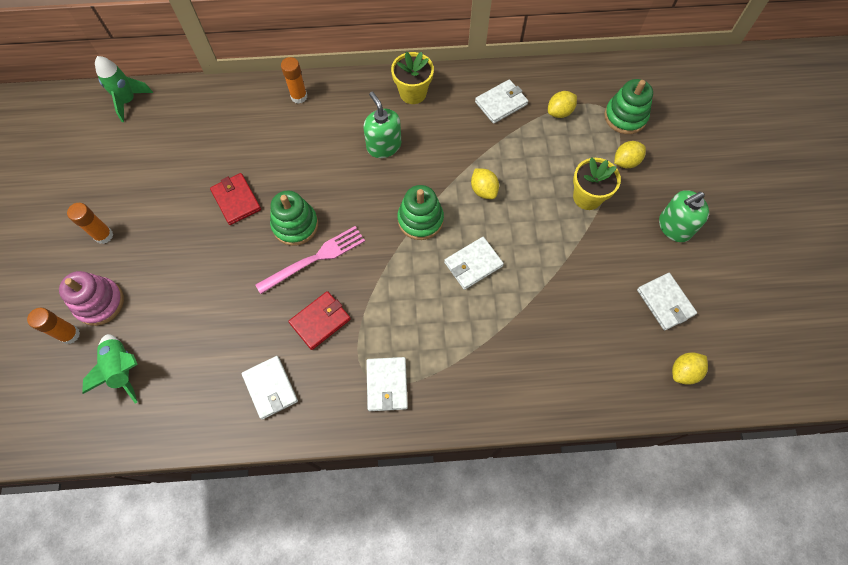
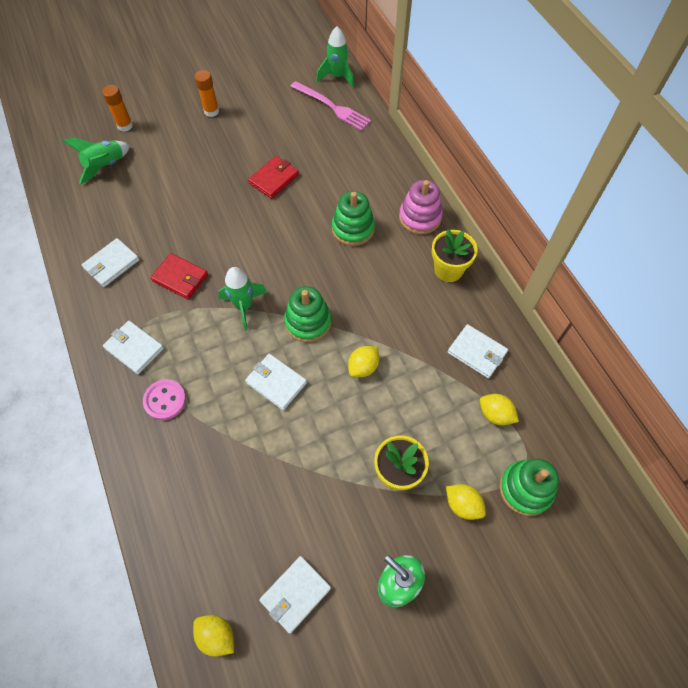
camera: 70 degrees right, 5 degrees down
(99, 303) = (155, 131): pink stacking toy -> pink stacking toy (420, 217)
(295, 225) = (266, 227): green stacking toy -> green stacking toy (353, 228)
(299, 96) = (398, 183): orange glue stick -> none
(314, 259) = (238, 253): pink fork -> pink fork (332, 107)
(380, 270) = (244, 306): none -> green rocket
(384, 146) = (376, 266): green soap dispenser -> none
(387, 385) = (134, 348): white wallet -> white wallet turned 60 degrees clockwise
(456, 367) = (165, 400): none -> pink button

